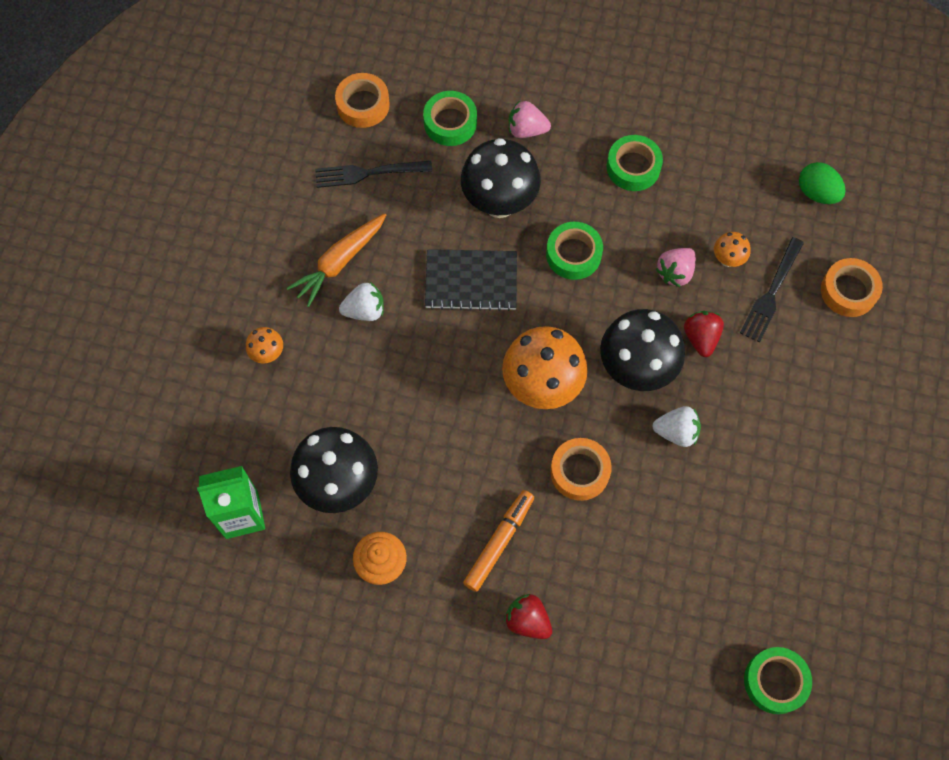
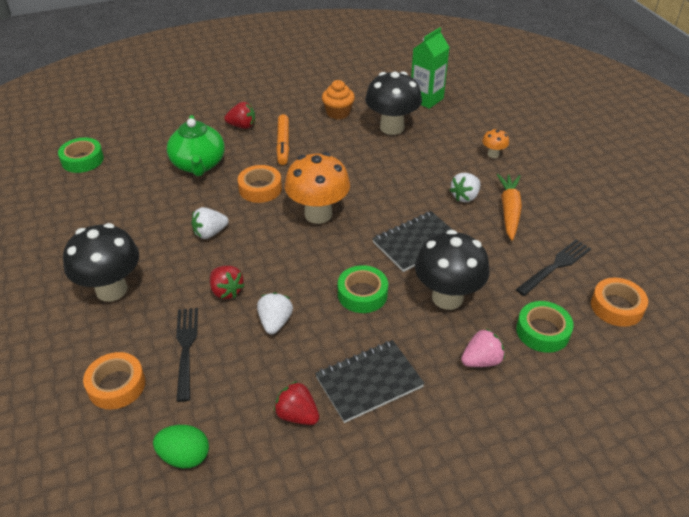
camera: 145 degrees right, 25 degrees down
(629, 569) = (198, 165): none -> green teapot
(633, 167) = (369, 382): green tape -> black notebook
(636, 369) = (262, 251): black mushroom -> black mushroom (111, 290)
(675, 272) = (275, 322): pink strawberry -> white strawberry
(710, 174) = (297, 415): none -> red strawberry
(727, 259) = (238, 354): orange mushroom -> none

